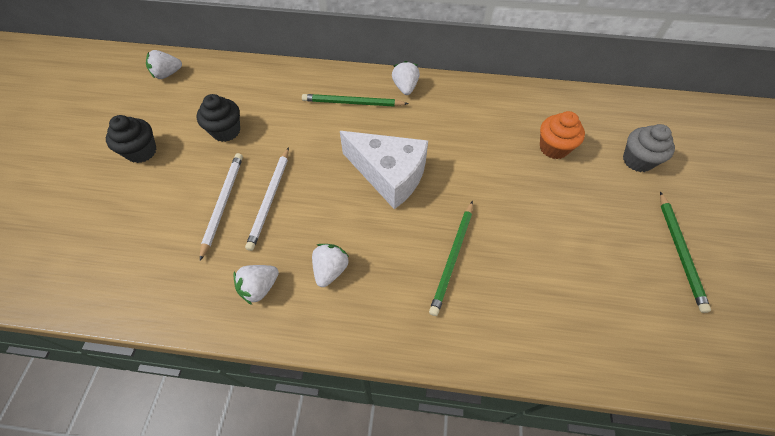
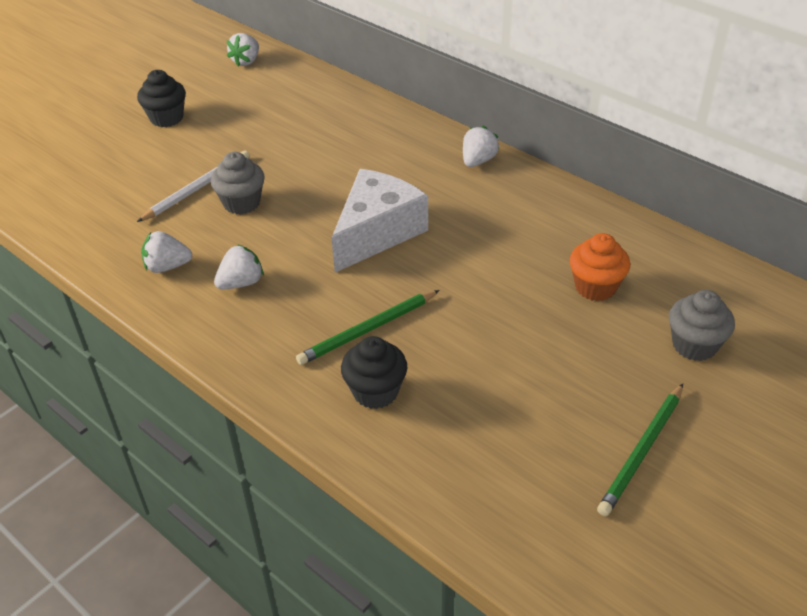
camera: 35 degrees right, 15 degrees down
(167, 74) = (246, 61): white strawberry -> white strawberry turned 75 degrees counterclockwise
(226, 131) = (255, 130): black cupcake -> black cupcake (375, 391)
(270, 199) = (241, 203): white pencil -> grey cupcake
(352, 103) = (404, 153): green pencil -> none
(389, 175) = (377, 232): white cheese -> white cheese turned 120 degrees counterclockwise

